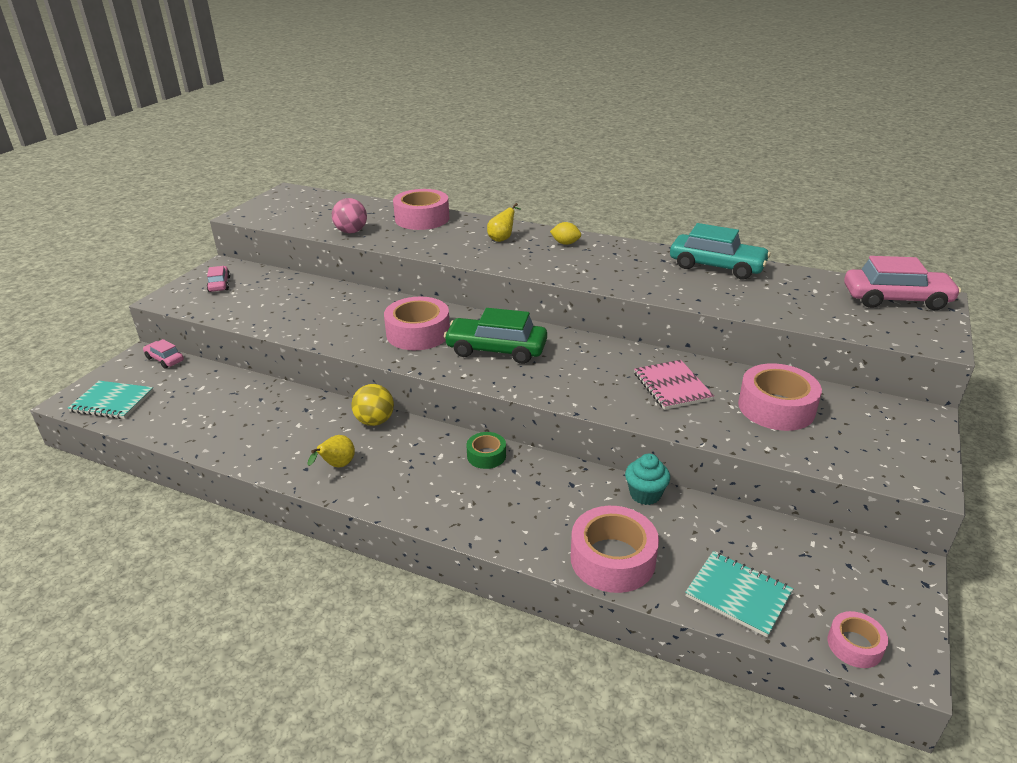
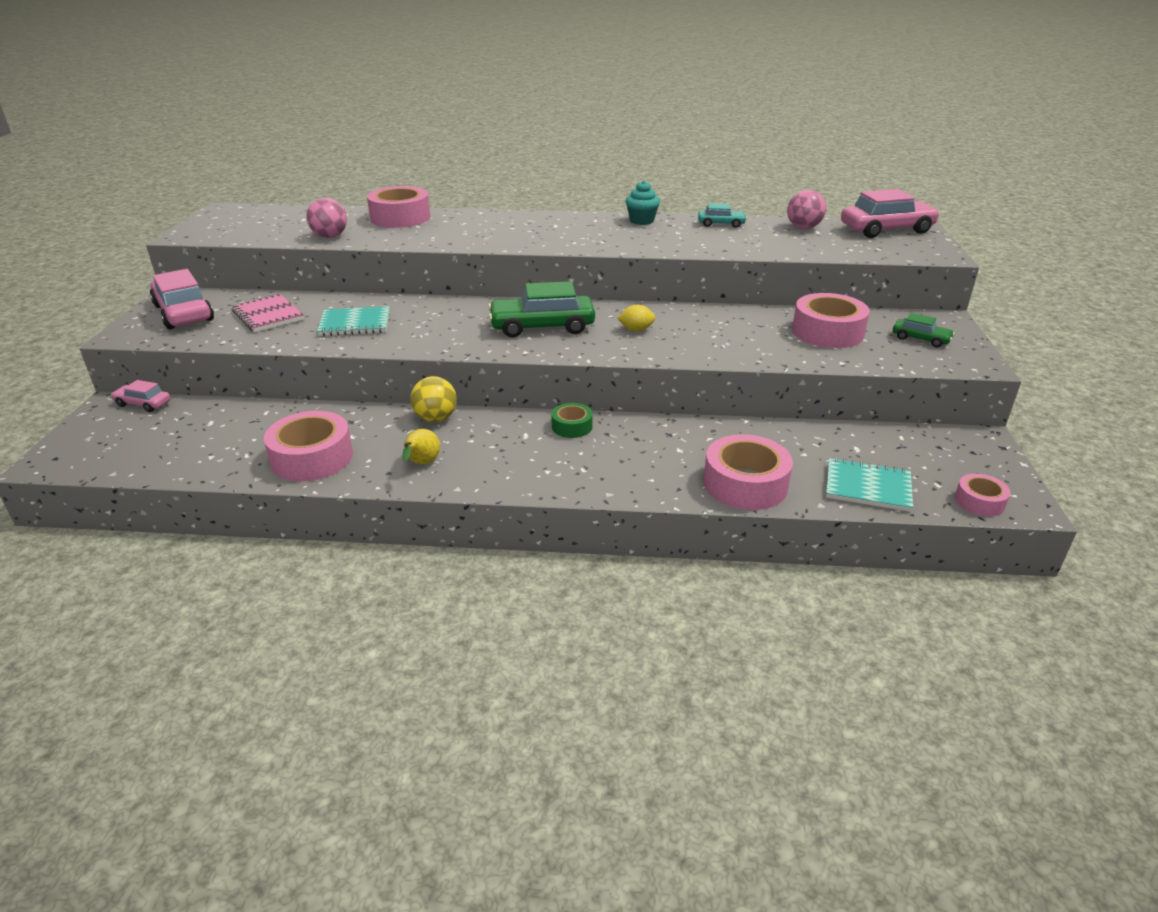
camera: 20 degrees left, 0 degrees up
(112, 402) = (103, 454): turquoise notebook -> turquoise notebook (355, 324)
(219, 284) = (184, 313): pink car -> pink car, size x1.92
(418, 333) = (450, 325): pink tape -> pink tape (312, 457)
(502, 238) = (500, 225): yellow pear -> none
(565, 243) = (566, 222): yellow lemon -> yellow lemon (636, 330)
(645, 494) = (740, 429): turquoise cupcake -> turquoise cupcake (641, 221)
(672, 387) = (728, 331): pink notebook -> pink notebook (268, 315)
(716, 266) = (721, 224): turquoise car -> turquoise car, size x0.52
(802, 283) = (803, 227): none -> pink ball
(876, 436) = (920, 339): none -> green car

